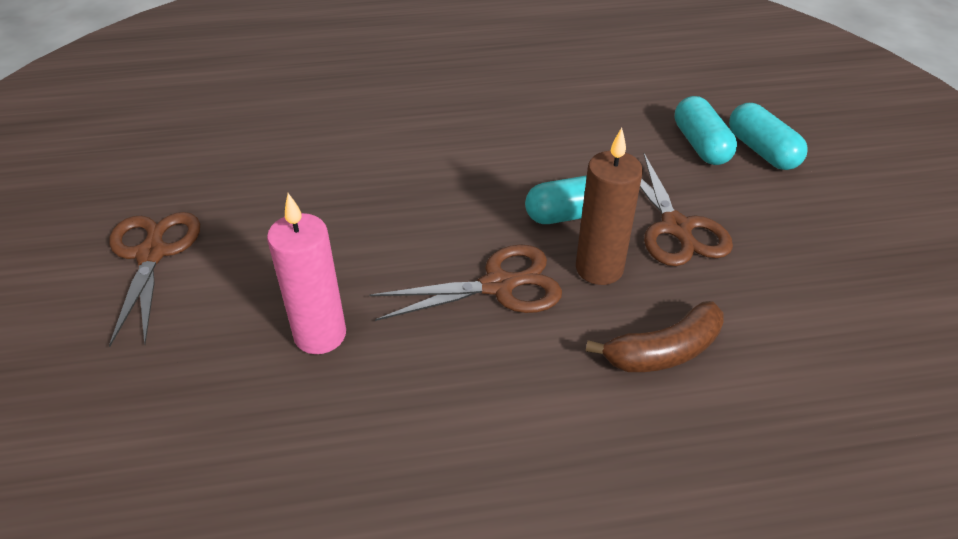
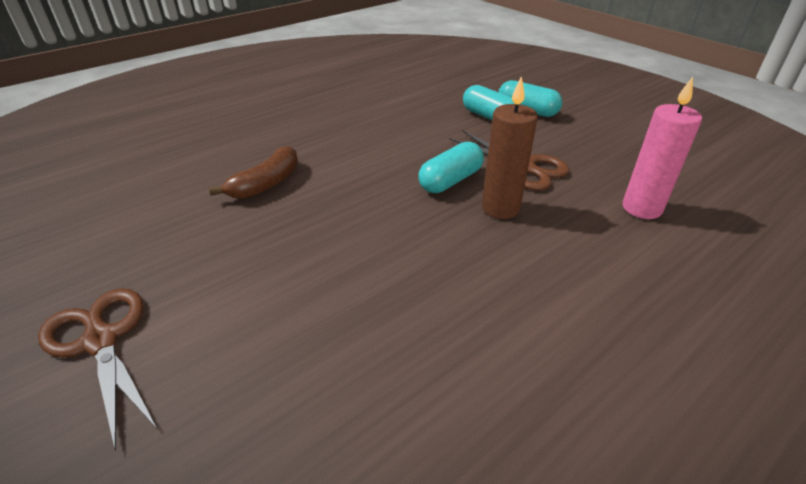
camera: 30 degrees left, 5 degrees down
(320, 335) = (333, 340): pink candle -> pink candle (641, 208)
(499, 285) = (444, 244): brown scissors -> none
(663, 351) = (590, 243): brown banana -> brown banana (266, 184)

